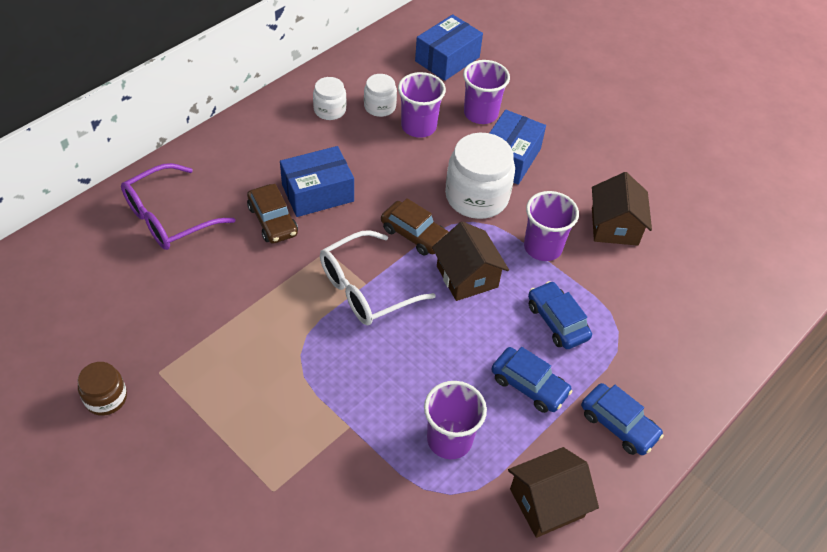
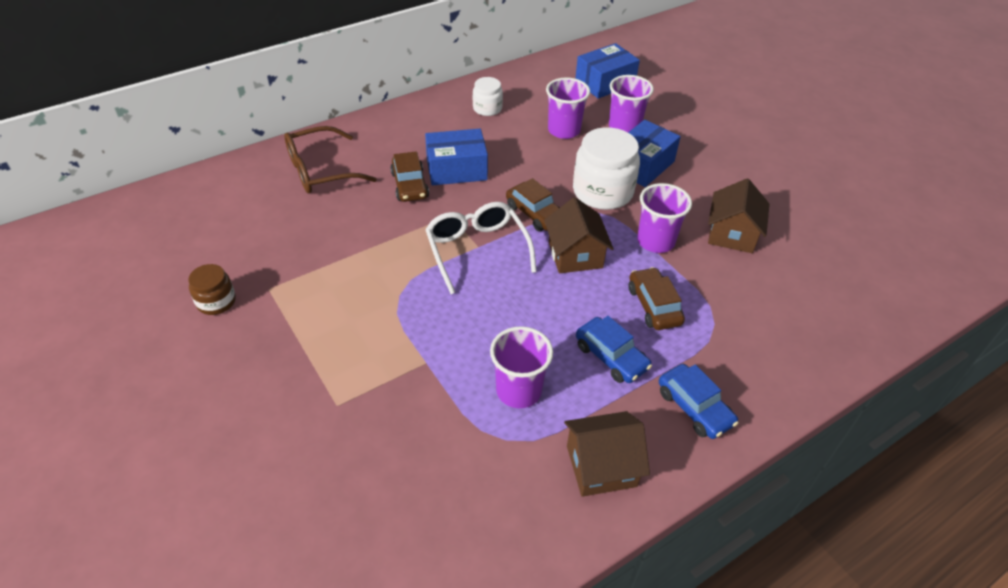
camera: 15 degrees right, 5 degrees down
(169, 217) = (321, 171): purple glasses -> brown glasses
(366, 288) = (477, 250): white glasses -> white glasses turned 90 degrees clockwise
(380, 107) = (533, 111): white jar -> none
(557, 321) = (654, 306): blue car -> brown car

